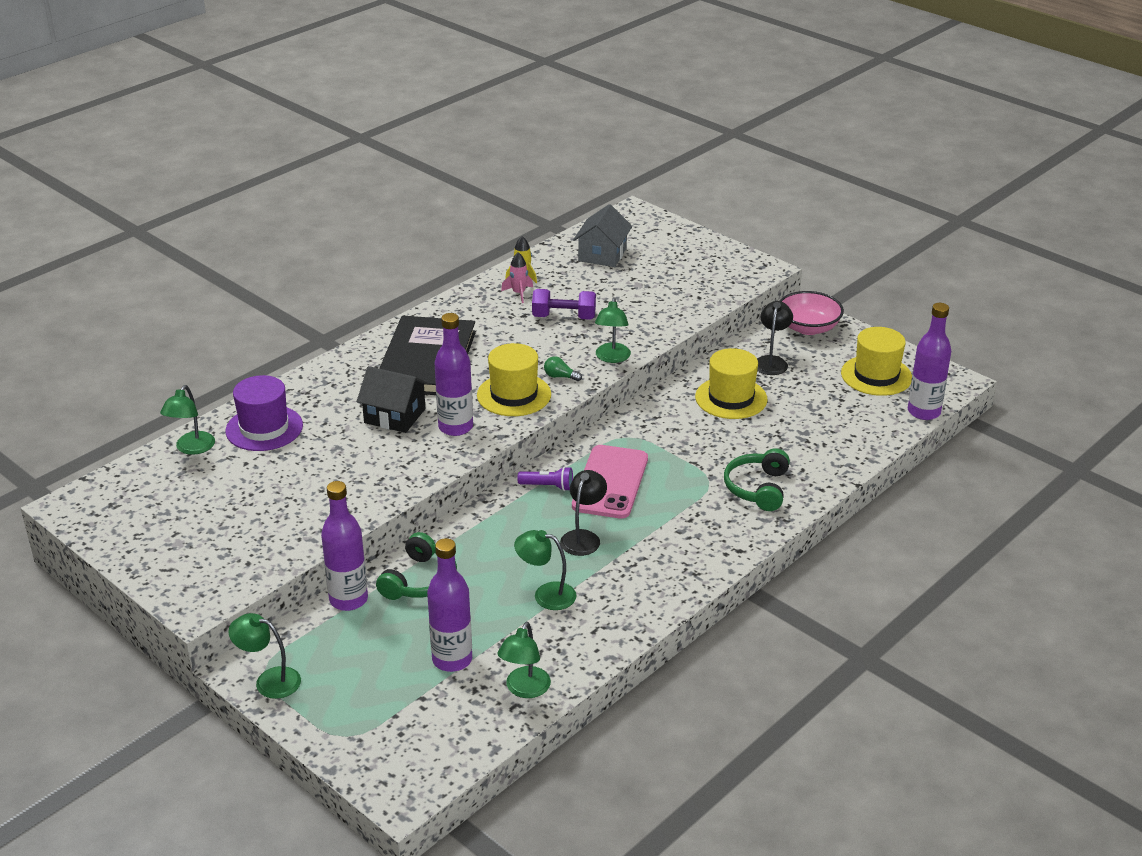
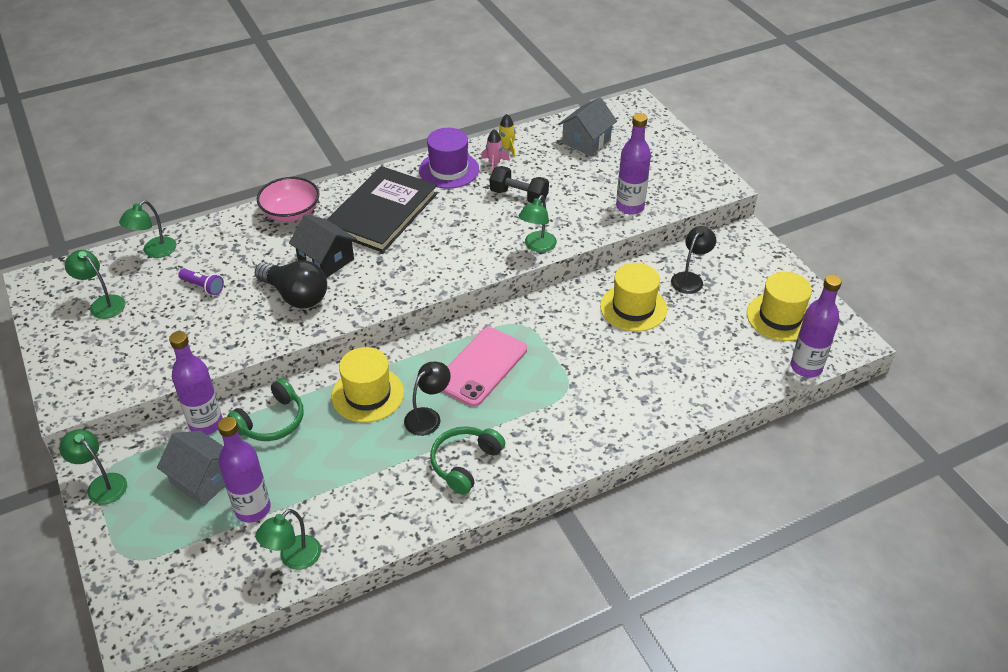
camera: 20 degrees right, 10 degrees up
(264, 428) = (219, 246): purple hat -> purple hat (449, 170)
(380, 648) = (203, 479): none -> grey house
(384, 455) = (296, 296): none -> black light bulb
(455, 427) = (368, 283): purple bottle -> purple bottle (630, 207)
(514, 395) = (433, 263): yellow hat -> yellow hat (367, 394)
(546, 594) = (365, 466): green lamp -> green lamp (102, 303)
(548, 486) = (427, 357): purple flashlight -> purple flashlight (203, 287)
(560, 376) = (482, 254): green light bulb -> none
(564, 317) = (518, 196): purple dumbbell -> black dumbbell
(758, 488) = (607, 408): green headphones -> green headphones (465, 463)
(808, 328) = (742, 251): pink bowl -> pink bowl (291, 213)

